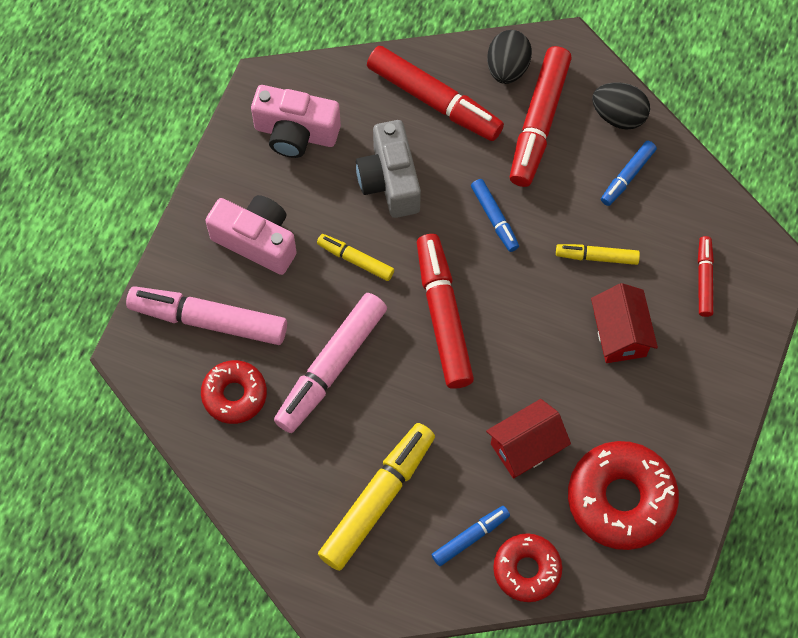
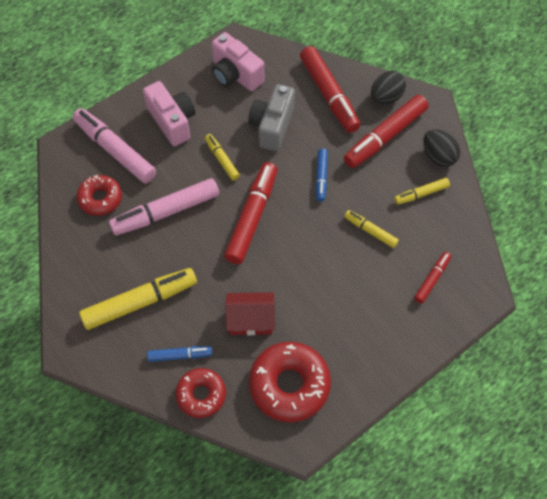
camera: 30 degrees right, 5 degrees down
(620, 334) = (355, 284): red house -> none
(627, 176) = (421, 194): blue marker -> yellow marker

